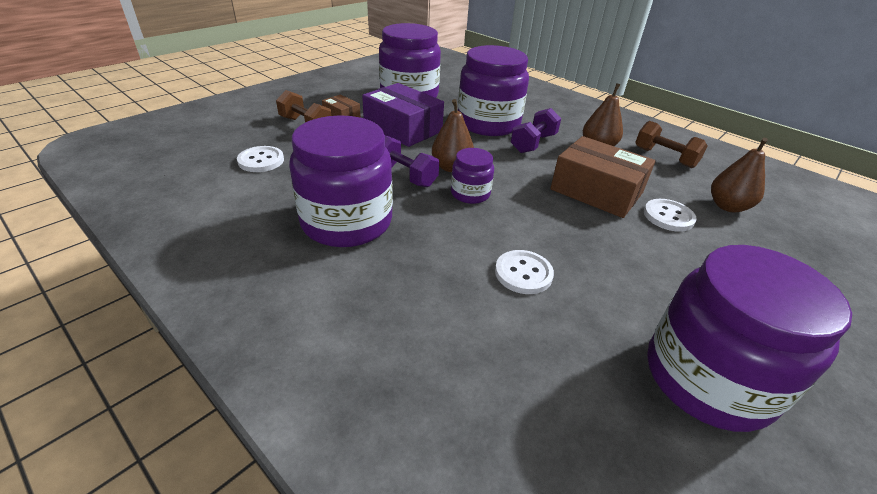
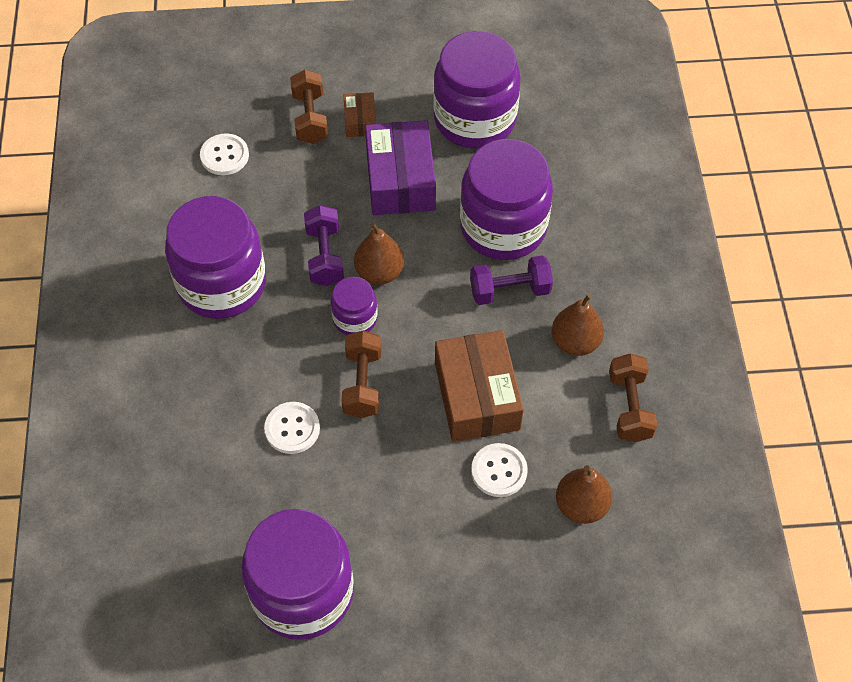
camera: 45 degrees right, 20 degrees up
(527, 221) = (362, 383): none -> brown dumbbell

